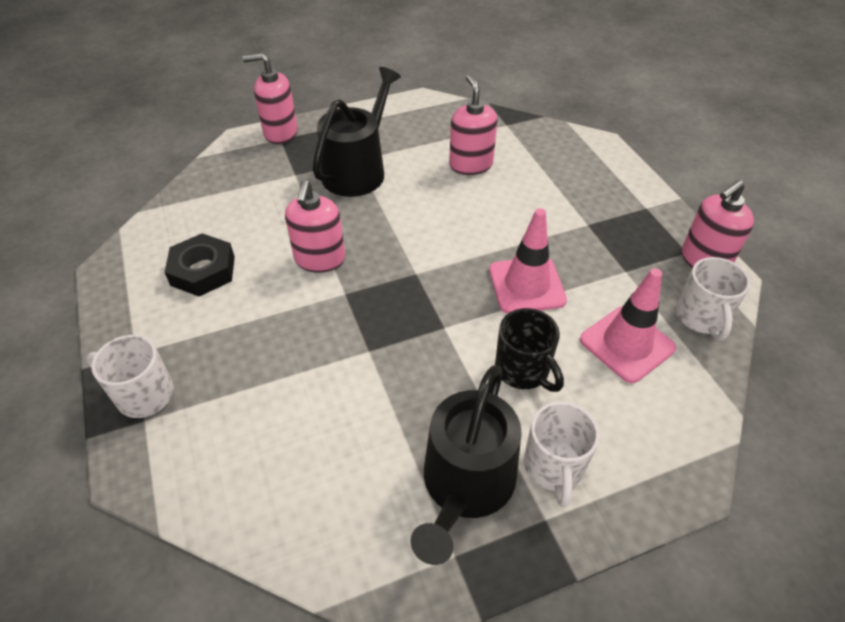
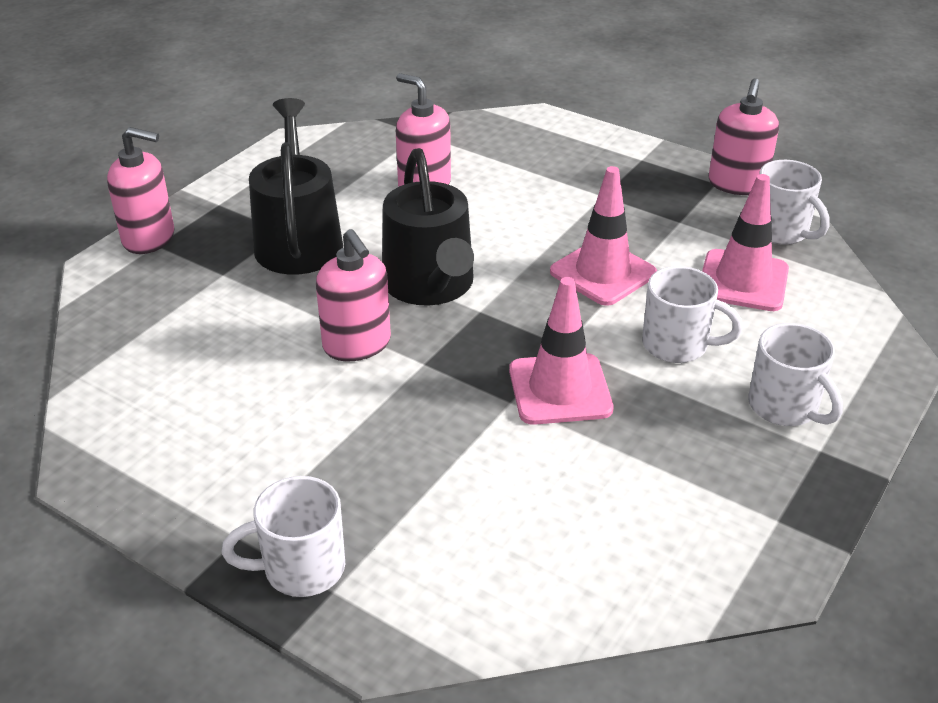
camera: 35 degrees left, 10 degrees down
(203, 271) = (224, 418): black nut -> none
(280, 133) = (149, 238): pink soap dispenser -> pink soap dispenser turned 135 degrees counterclockwise
(408, 359) = (560, 389): none -> pink traffic cone
(465, 485) = (728, 462): black watering can -> black watering can (431, 285)
(523, 370) = (677, 345): black mug -> white mug

